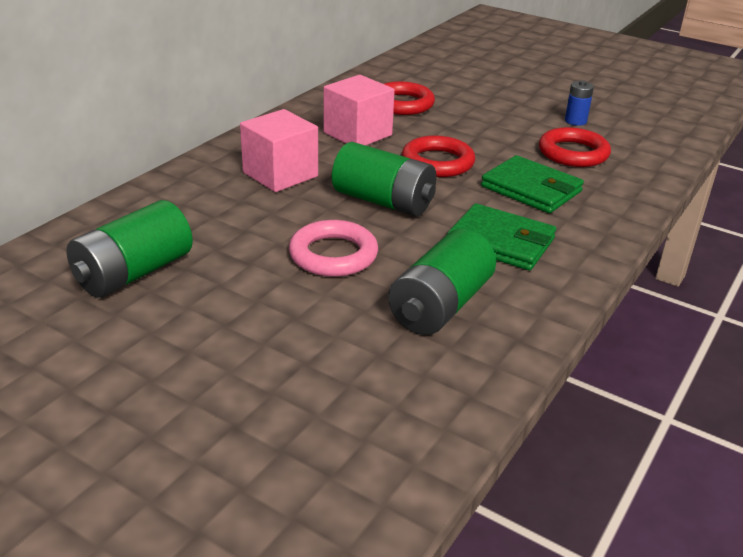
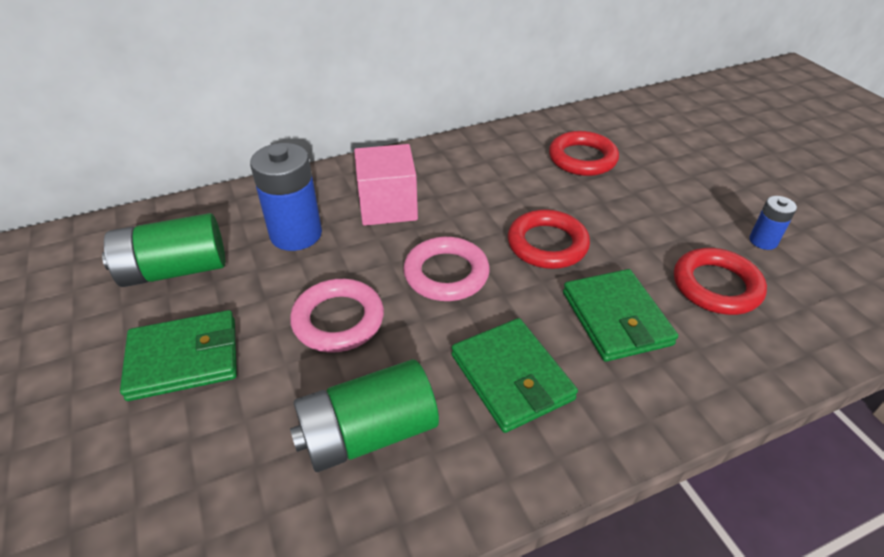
camera: 35 degrees right, 10 degrees up
(220, 215) = (296, 234): none -> blue battery
(230, 322) = (184, 358): none -> green wallet
(357, 134) = (502, 182): pink cube -> none
(383, 201) = (446, 274): green battery -> pink ring

